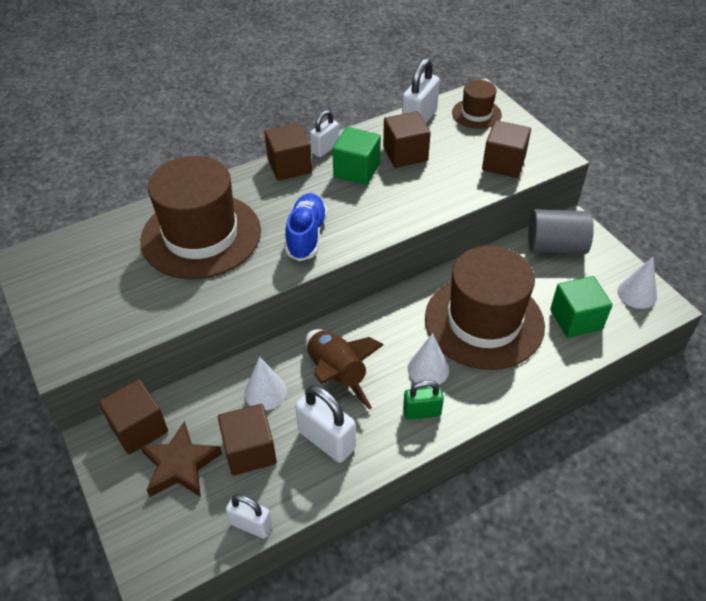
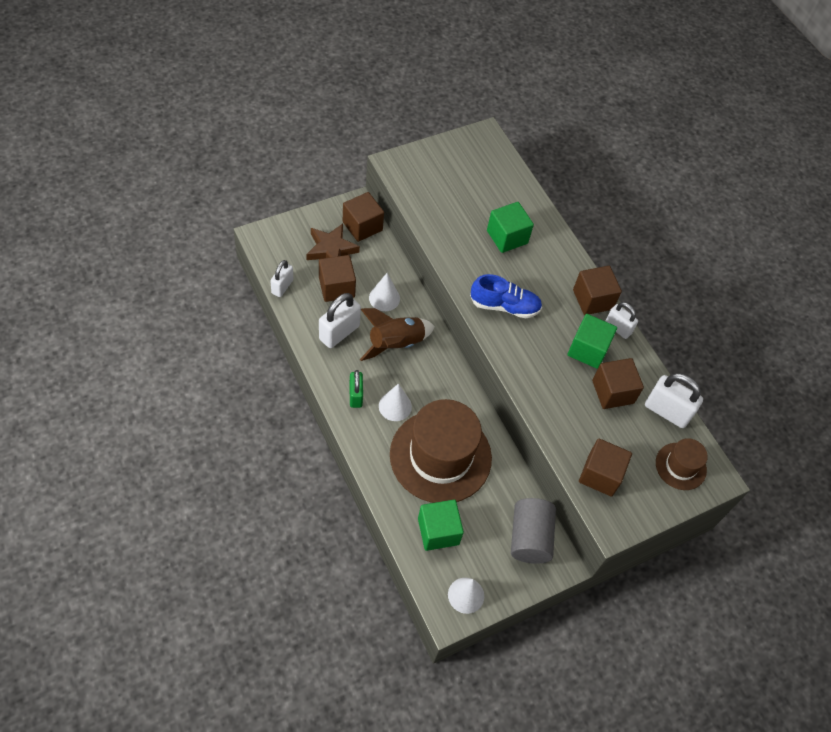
camera: 85 degrees right, 10 degrees up
(201, 235) = (507, 237): brown hat -> green cube

